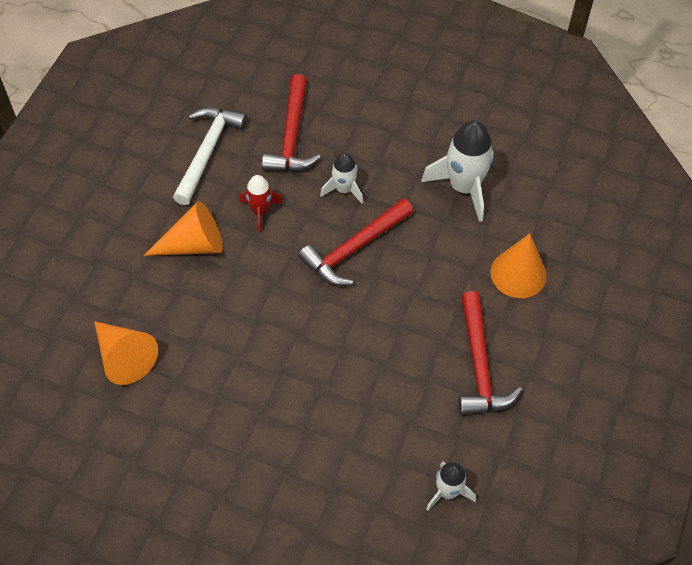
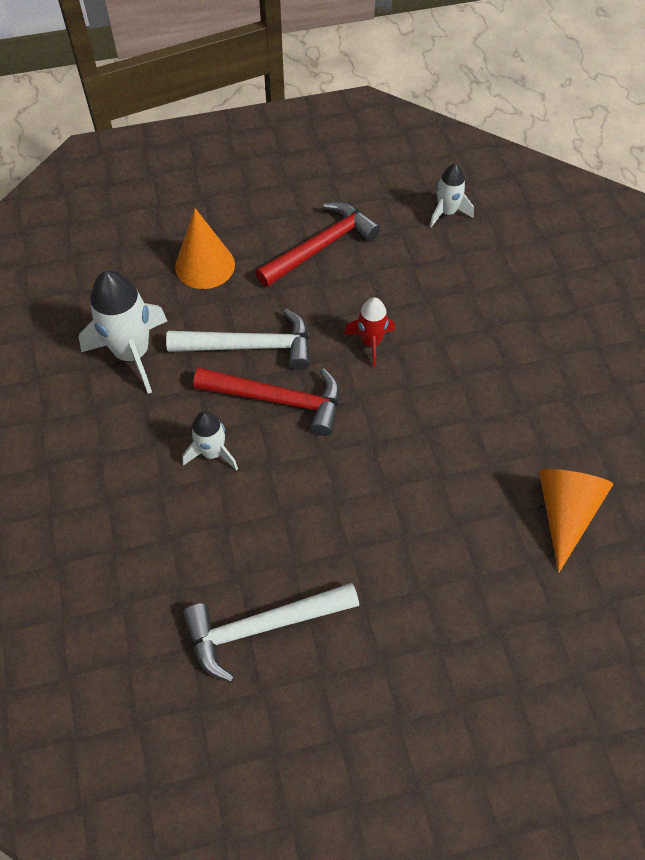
camera: 125 degrees left, 0 degrees up
(193, 245) = (393, 546): orange cone -> none
(260, 211) = (300, 512): red rocket -> red rocket (370, 343)
(292, 136) = (174, 551): red hammer -> none
(415, 259) = (250, 346): none -> white hammer

